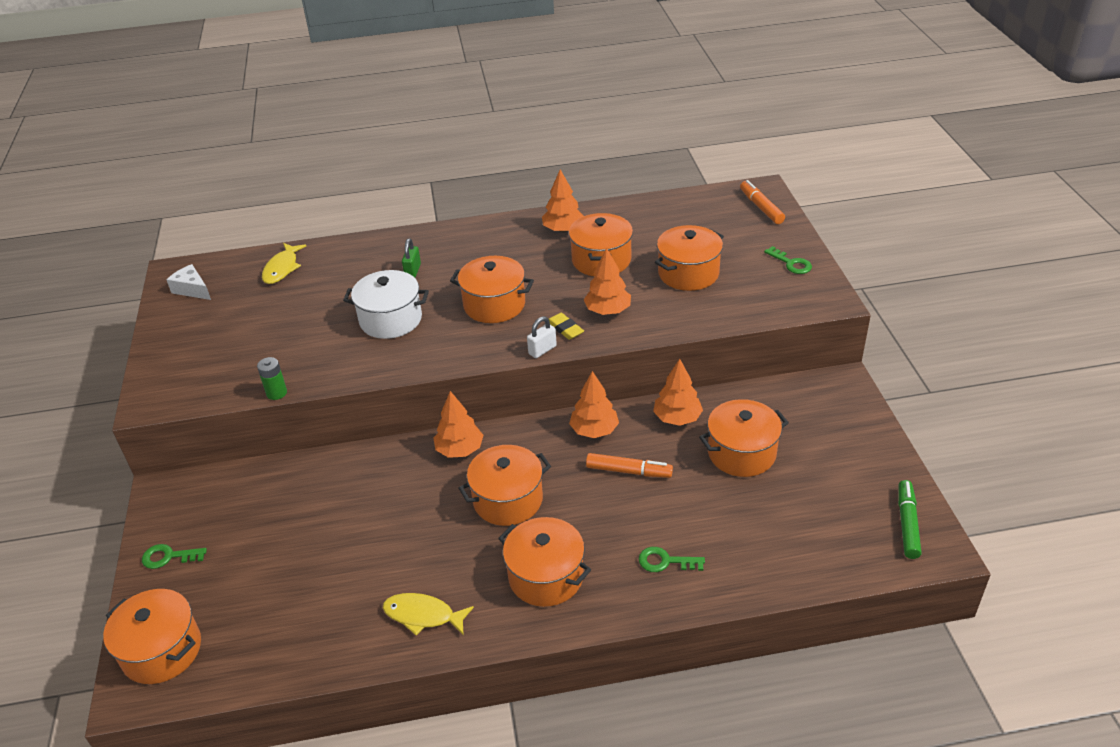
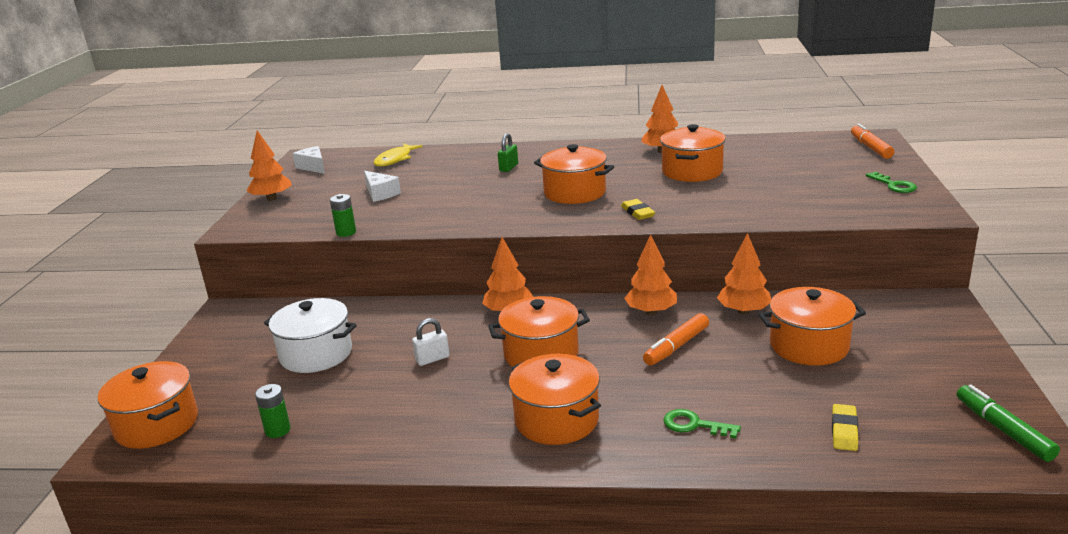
camera: 15 degrees right, 15 degrees down
(168, 557) = (203, 357): green key -> none
(288, 327) = (380, 193): none -> white cheese
(289, 635) = (278, 430): none -> green battery
(391, 320) = (473, 195): white pot -> white pot (316, 354)
(423, 615) = (415, 434): yellow fish -> none
(542, 350) = (608, 225): white padlock -> white padlock (432, 359)
(608, 311) = (686, 204): orange tree -> orange tree (272, 198)
(628, 471) = (677, 346): orange marker -> orange marker turned 105 degrees clockwise
(688, 273) = (779, 185): orange pot -> none
(787, 546) = (844, 431): none -> yellow eraser
(907, 524) = (1003, 430): green marker -> green marker turned 45 degrees counterclockwise

